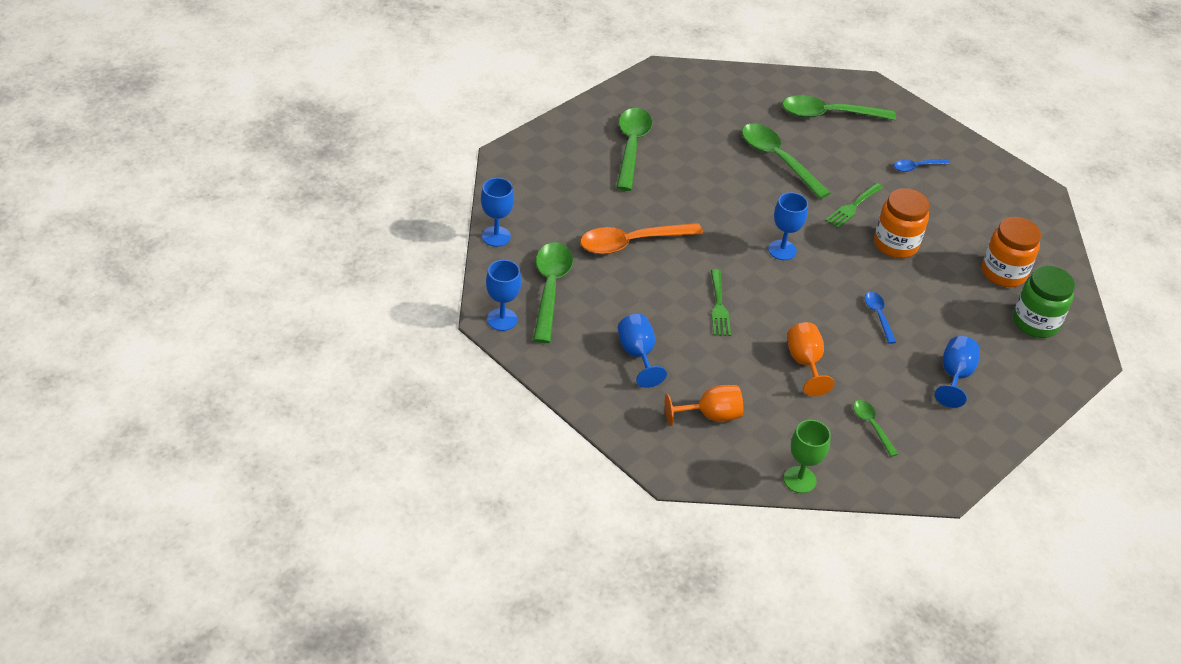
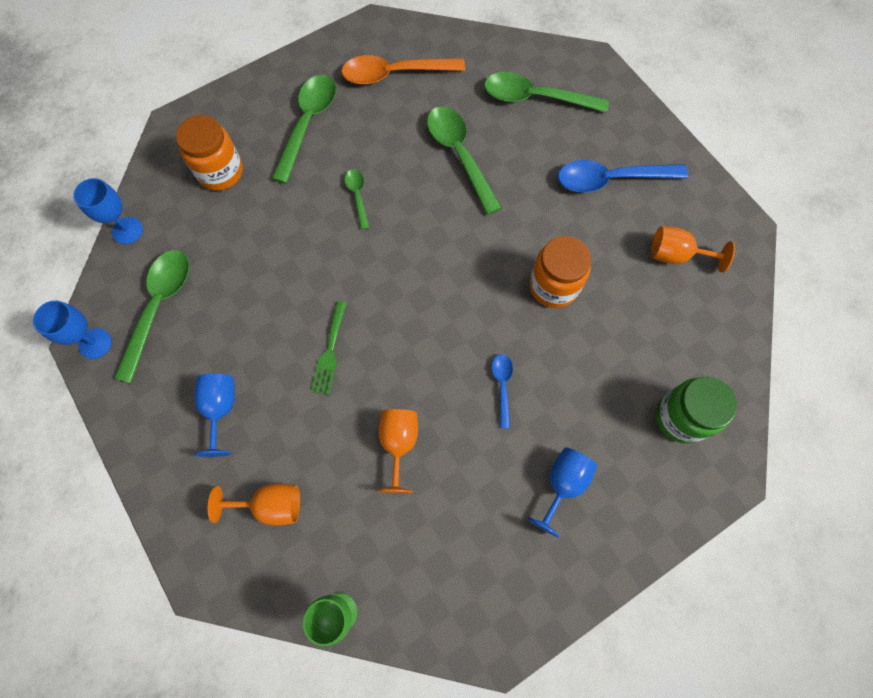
camera: 15 degrees right, 25 degrees up
(632, 242) = (266, 253): orange spoon -> orange spoon (395, 74)
(782, 250) = (424, 281): blue goblet -> none
(853, 207) = (521, 229): green fork -> none
(872, 426) = (445, 545): green spoon -> green spoon (357, 196)
(917, 167) = (611, 179): blue spoon -> blue spoon, size x1.96
(991, 215) = (676, 255): none -> orange goblet
(1003, 273) = (665, 340): orange jar -> orange jar (220, 172)

